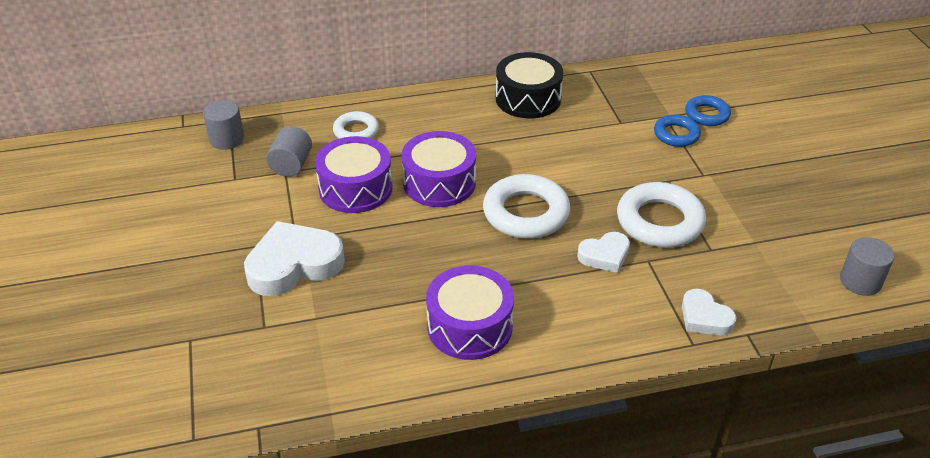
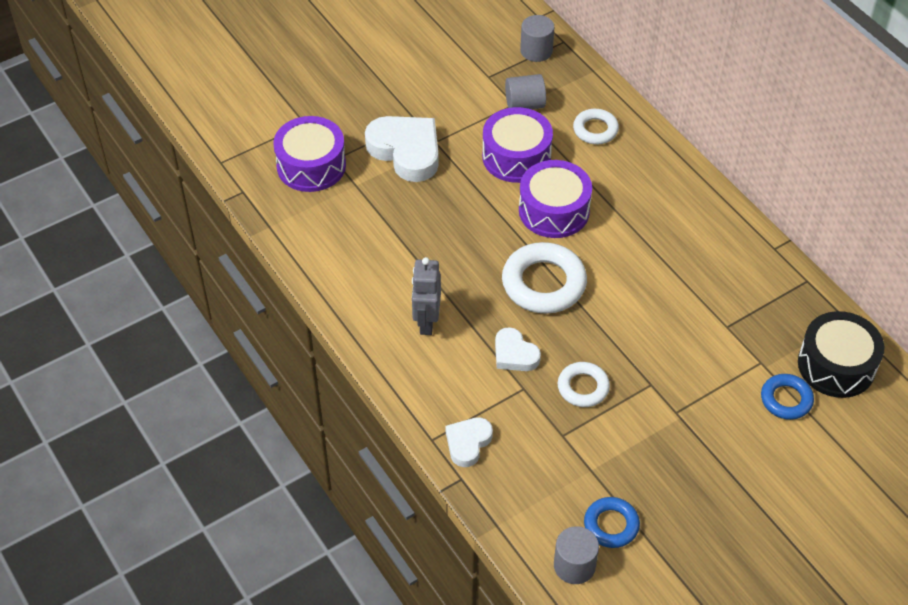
camera: 70 degrees right, 10 degrees up
(469, 326) = (387, 282): purple drum -> purple drum (311, 165)
(528, 99) = (723, 241): black drum -> black drum (836, 365)
(538, 309) = (426, 322): none -> grey robot
(659, 221) = (583, 387): white ring -> white ring, size x0.58
(676, 134) = (732, 378): blue ring -> blue ring (611, 525)

